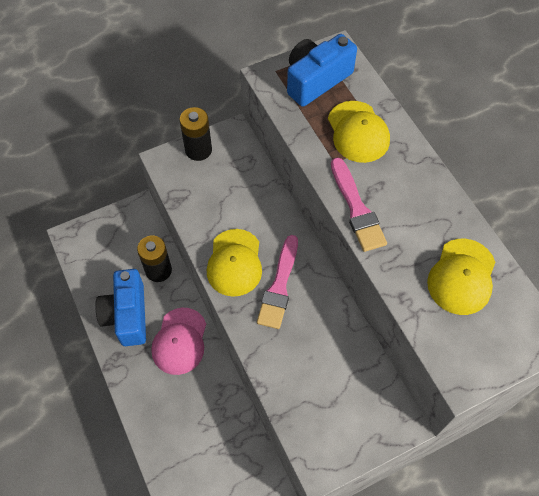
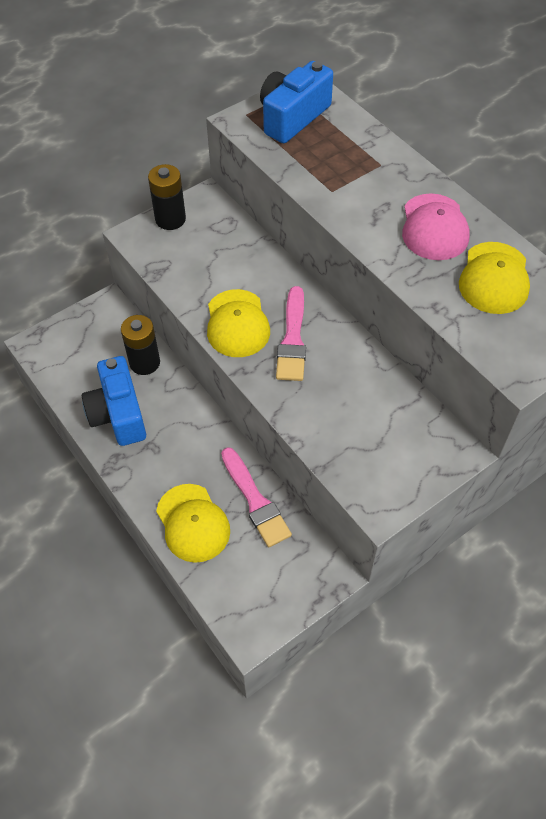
camera: 10 degrees left, 5 degrees down
(179, 341) = (185, 431): pink cap -> pink cap (434, 227)
(357, 209) = (366, 231): pink brush -> pink brush (255, 501)
(358, 132) = (350, 160): yellow cap -> yellow cap (193, 523)

